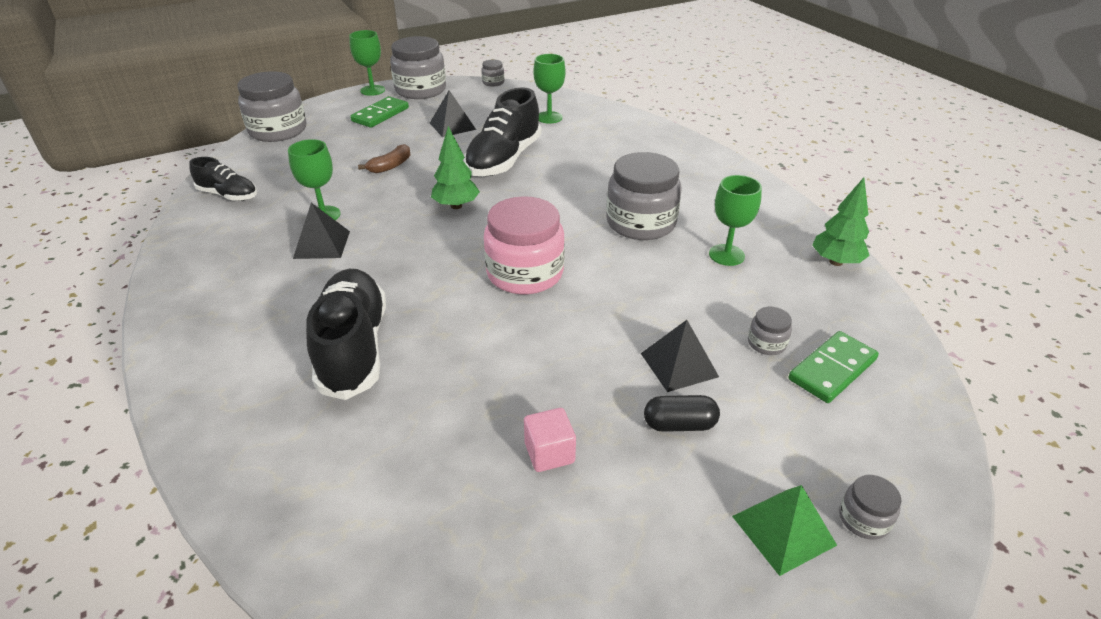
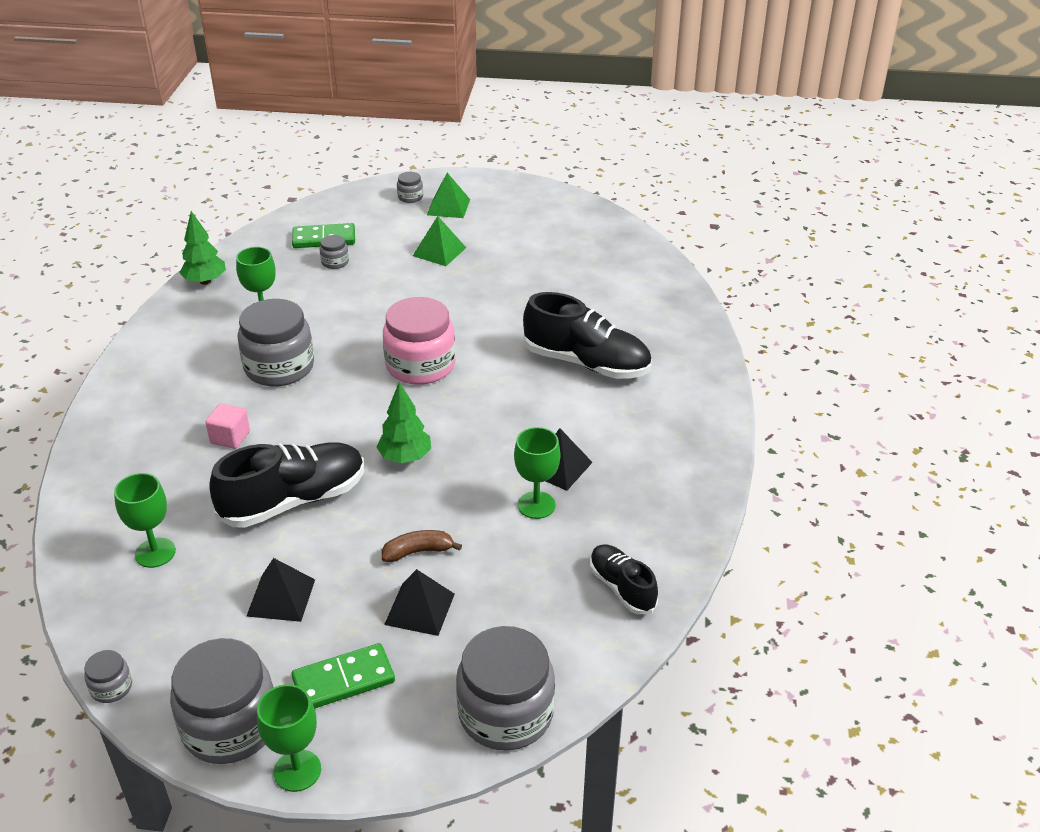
camera: 145 degrees left, 0 degrees up
(353, 348) = (586, 363): black shoe -> black shoe turned 90 degrees counterclockwise
(549, 453) = (518, 267): pink cube -> pink cube (230, 437)
(679, 365) = (400, 273): black pyramid -> black pyramid (420, 609)
(679, 424) = (439, 251): black capsule -> green pyramid

